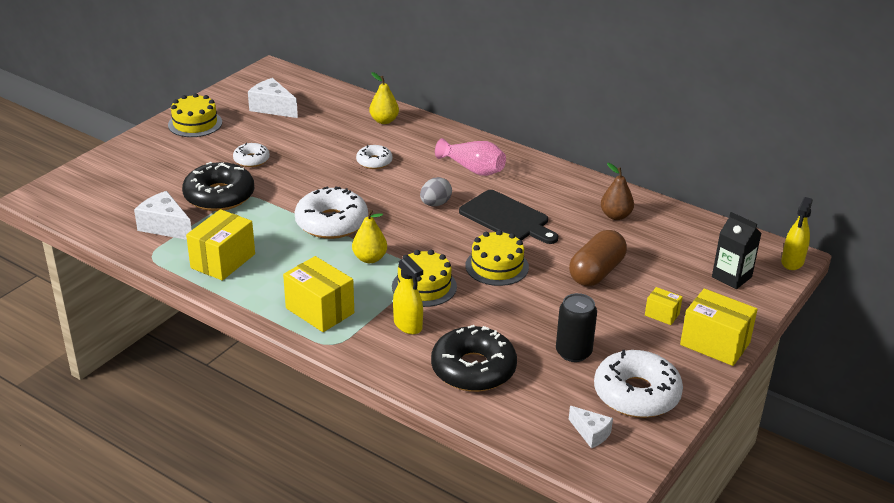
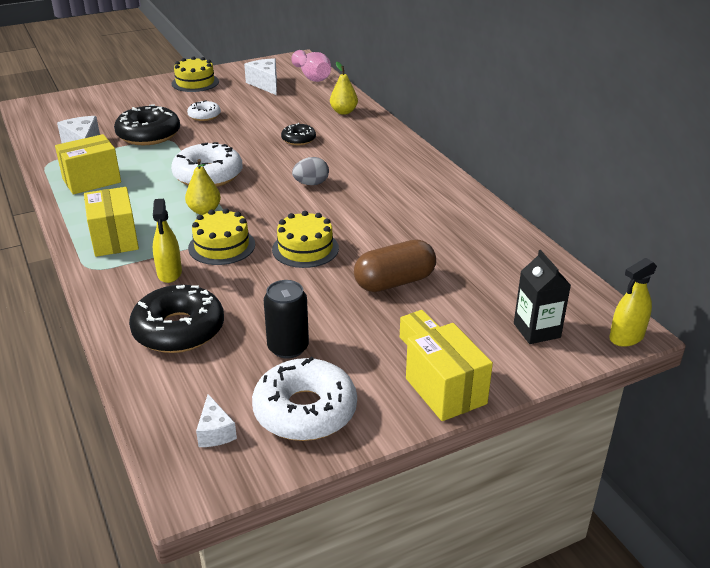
camera: 30 degrees right, 0 degrees up
(374, 162) = (298, 139): white donut -> black donut
(473, 169) = (377, 165): pink vase -> pink vase (312, 77)
(507, 218) = (362, 212): black cutting board -> none
(615, 216) = (471, 238): brown pear -> none

